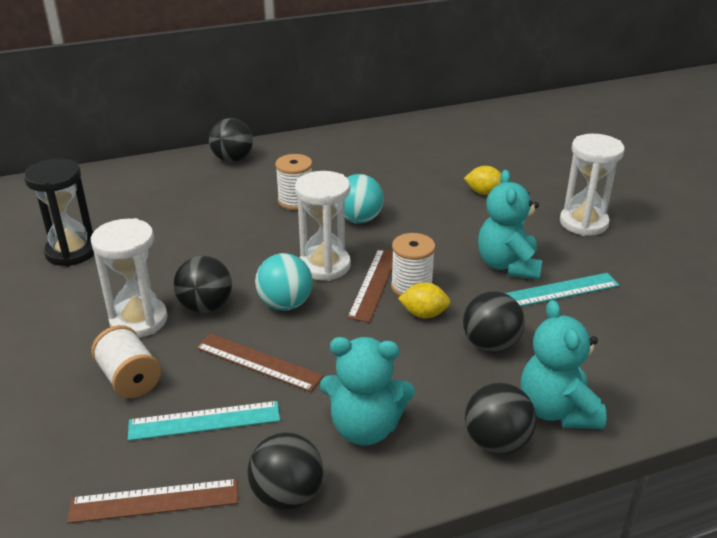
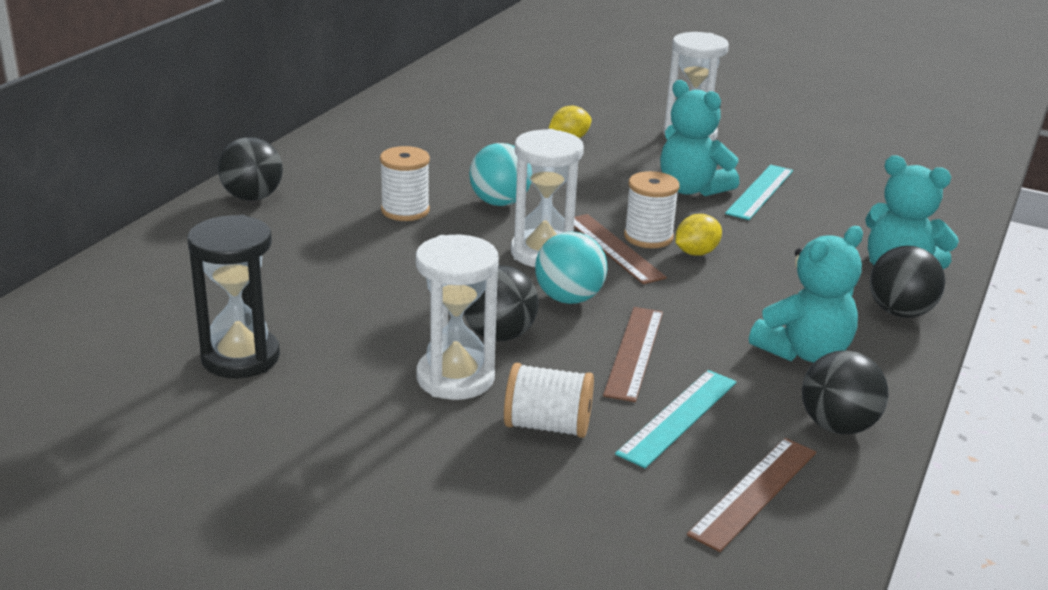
camera: 45 degrees left, 5 degrees down
(258, 362) = (634, 352): brown ruler -> brown ruler turned 60 degrees counterclockwise
(490, 345) = (782, 251): black ball -> none

